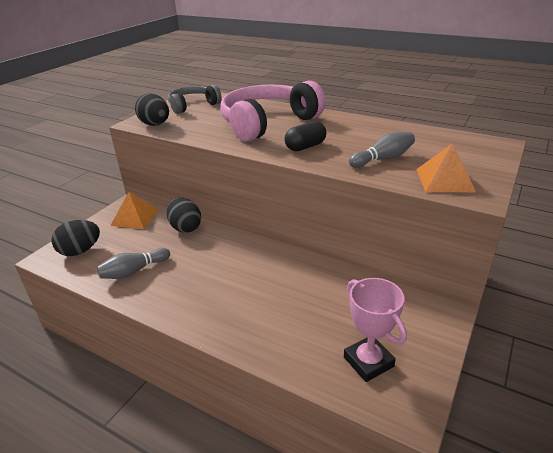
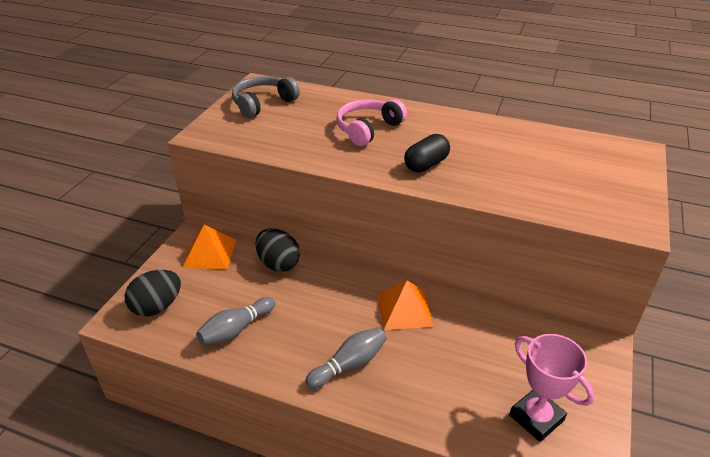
camera: 10 degrees left, 5 degrees up
(155, 125) = (227, 137): black egg -> none
(268, 123) = (368, 129): pink headphones -> pink headphones, size x0.57
(383, 159) = (520, 179): grey bowling pin -> grey bowling pin (349, 364)
(445, 180) = (595, 205): orange pyramid -> orange pyramid (404, 309)

